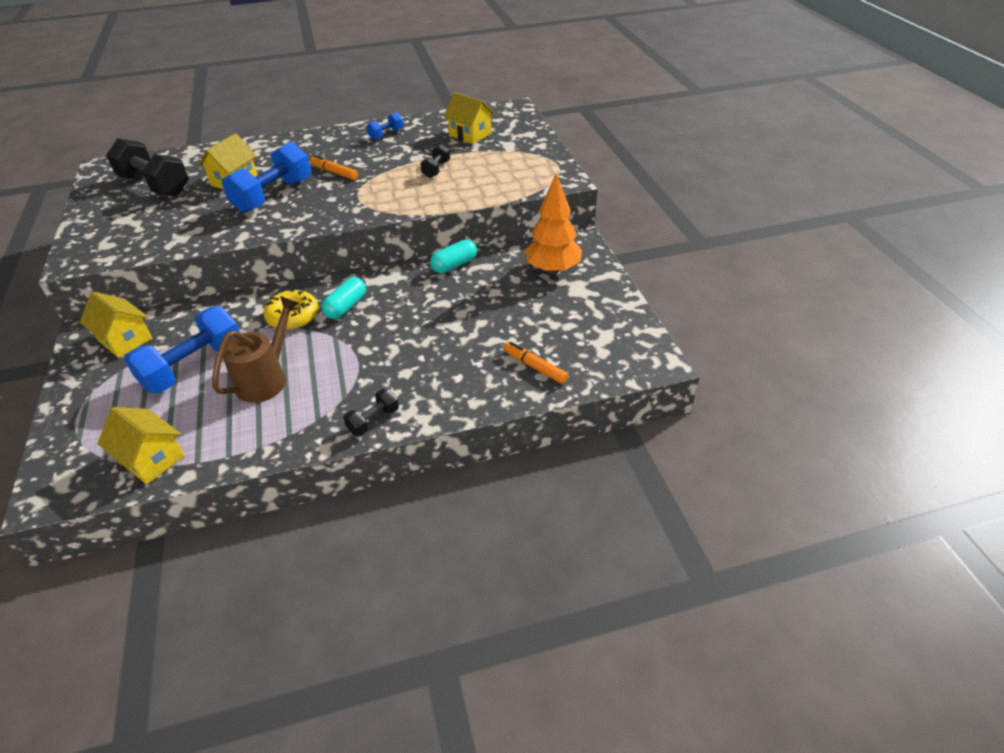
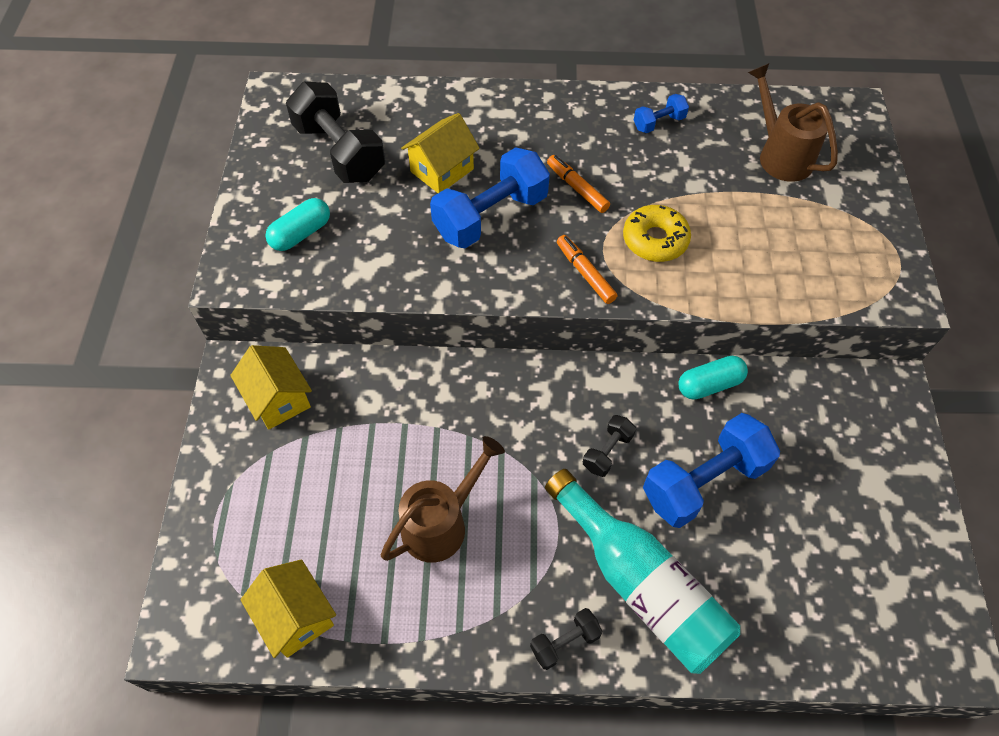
camera: 15 degrees right, 15 degrees up
(194, 367) = (356, 474): blue dumbbell -> blue dumbbell (704, 482)
(293, 316) = (485, 420): yellow donut -> yellow donut (655, 240)
(346, 307) = (555, 423): turquoise capsule -> turquoise capsule (301, 234)
(425, 376) = (640, 584): none -> turquoise bottle
(436, 169) = (720, 221): black dumbbell -> black dumbbell (607, 451)
(470, 134) = (780, 155): yellow house -> brown watering can
(535, 367) = (788, 615): orange marker -> orange marker (585, 273)
(552, 269) = (845, 434): orange tree -> none

